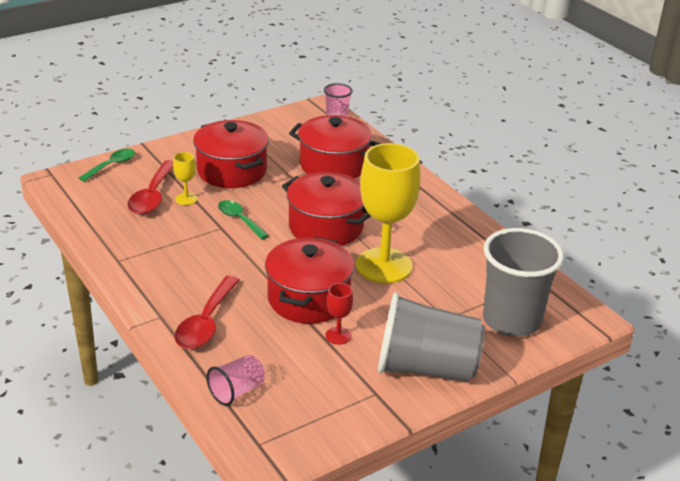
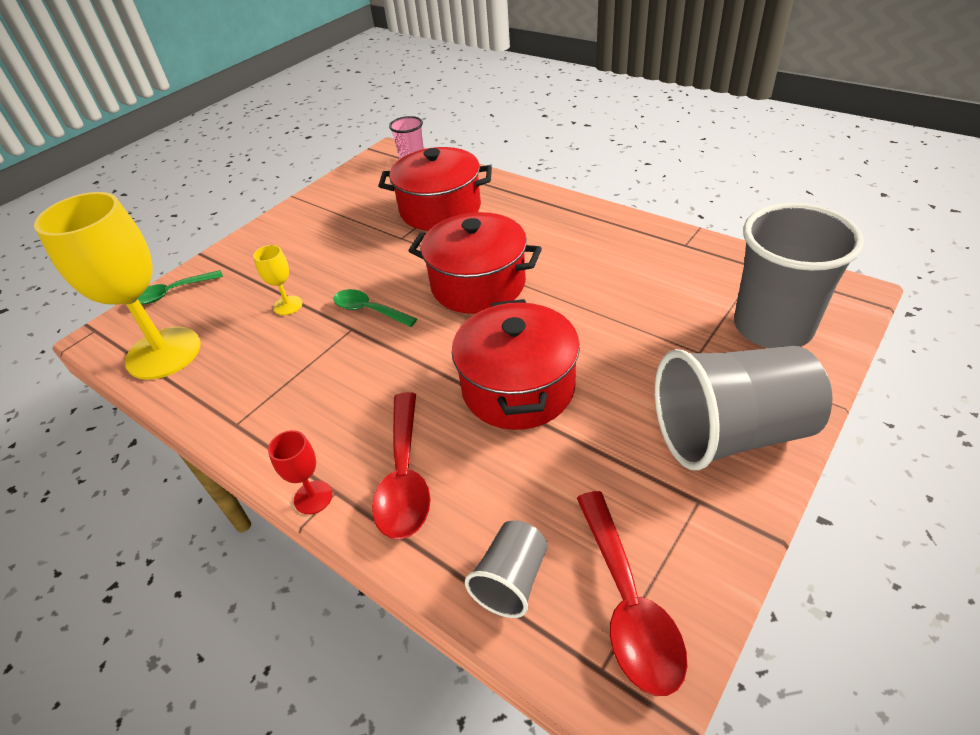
camera: 15 degrees left, 10 degrees up
(112, 165) = (172, 293): green spoon -> green spoon turned 135 degrees counterclockwise
(152, 196) = (242, 316): red spoon -> red spoon (628, 604)
(232, 171) = (327, 252): red pot -> none
(237, 391) = (511, 580): pink cup -> grey cup
(338, 335) = (589, 428): red goblet -> red goblet (313, 497)
(384, 266) = (577, 310): yellow goblet -> yellow goblet (163, 353)

